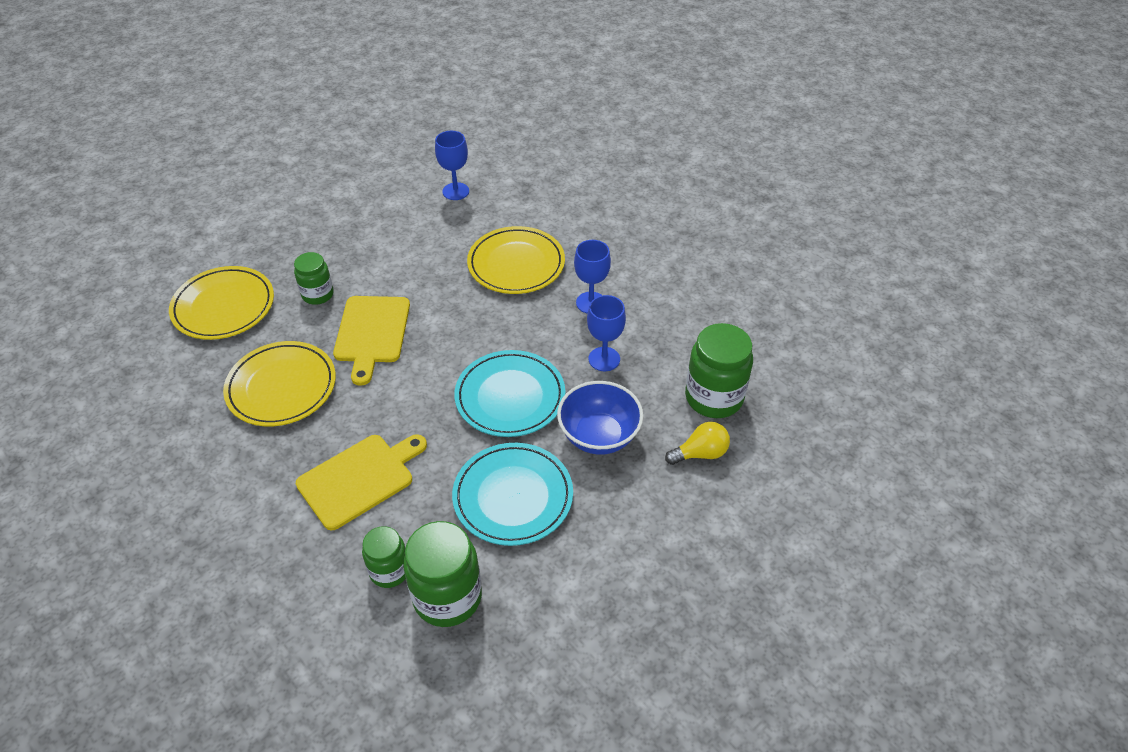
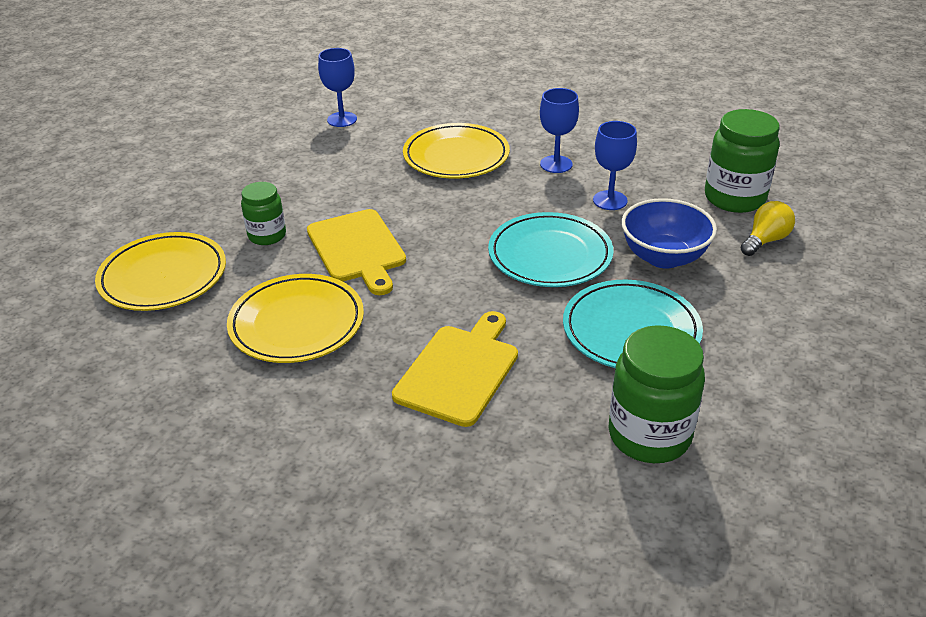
camera: 25 degrees left, 10 degrees down
(389, 571) = (567, 437): green jar -> none

